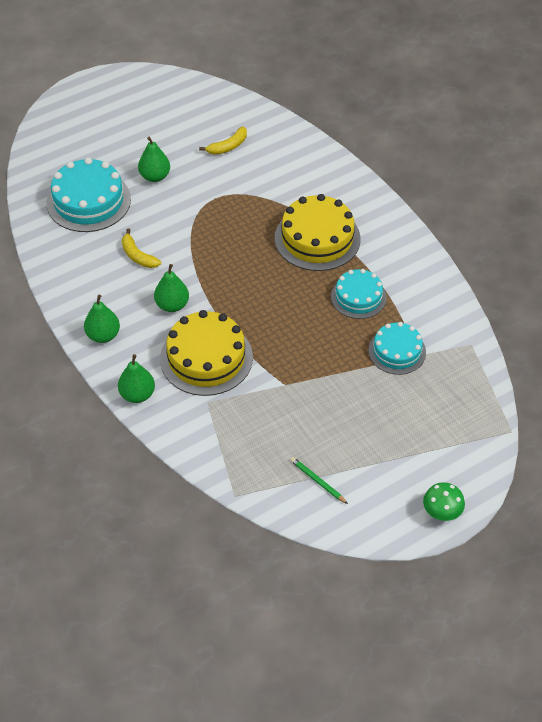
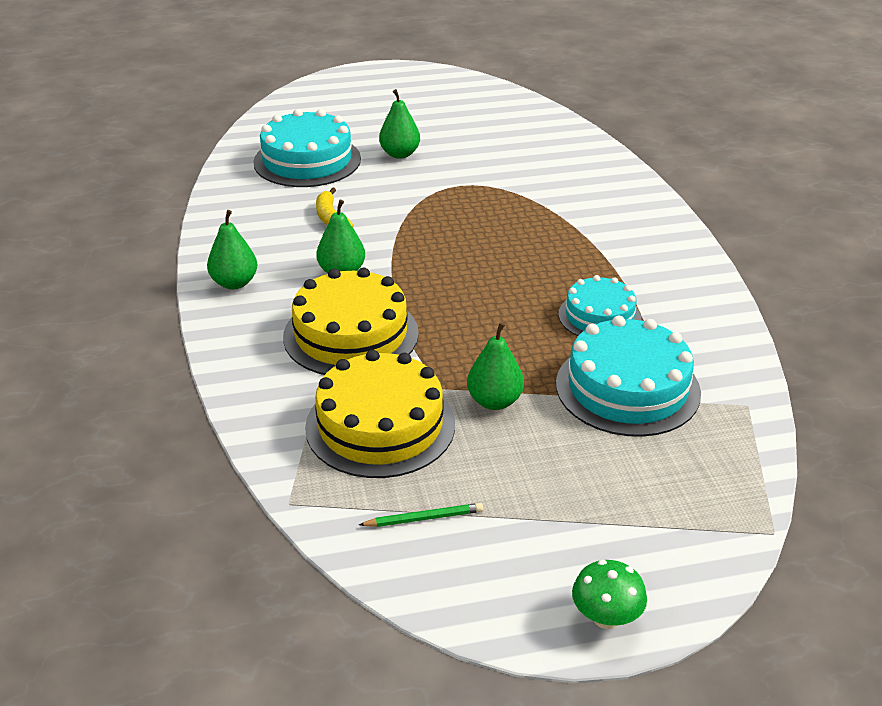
camera: 20 degrees right, 15 degrees down
(137, 394) = (234, 352): green pear -> green pear (494, 401)
(228, 146) = (505, 144): yellow banana -> none
(317, 238) = (572, 246): yellow cake -> yellow cake (380, 425)
(317, 481) = (424, 518): green pencil -> green pencil turned 105 degrees clockwise
(397, 351) = (627, 388): turquoise cake -> turquoise cake, size x1.60

